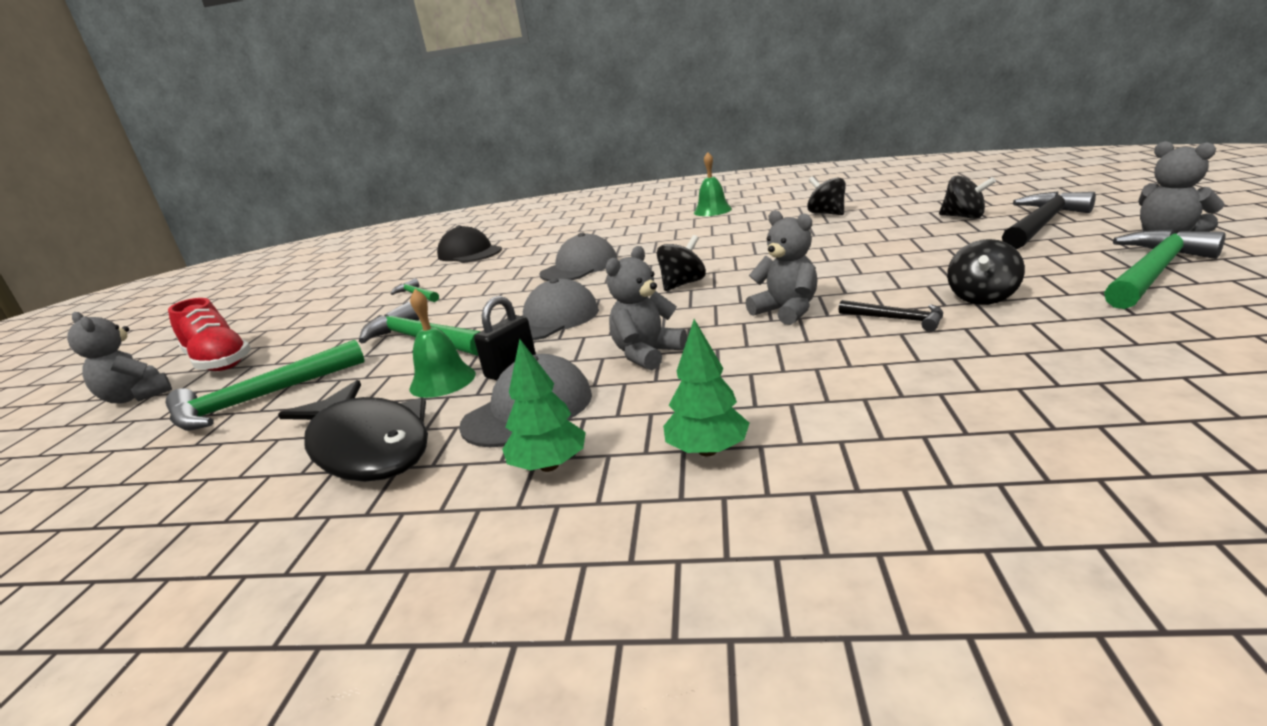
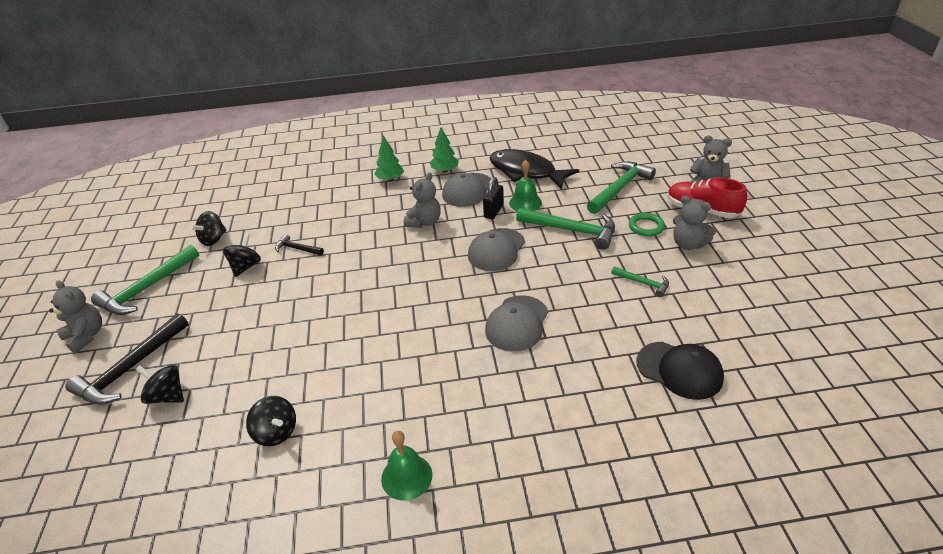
camera: 165 degrees right, 15 degrees up
(323, 343) = (646, 227): none -> green ring
(682, 284) = (417, 289): black spinning top -> black spinning top (213, 239)
(786, 311) = (350, 256): grey teddy bear -> grey teddy bear (688, 244)

